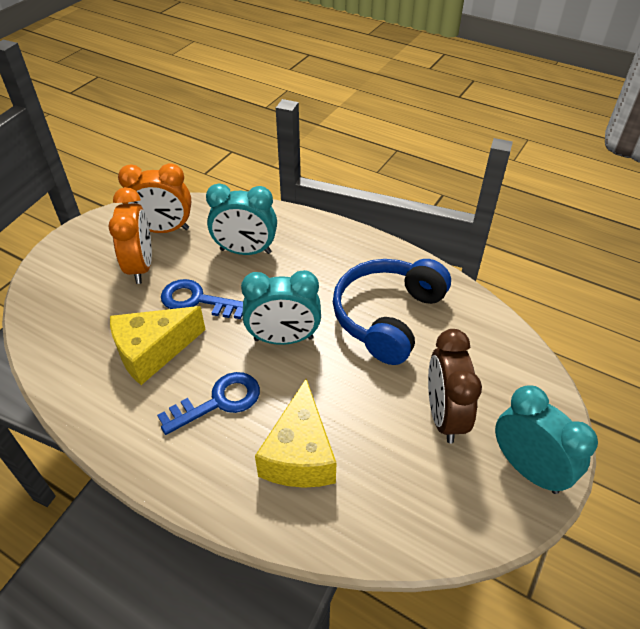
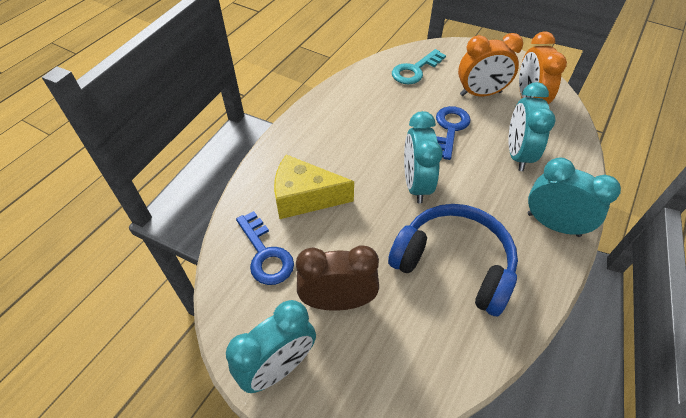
camera: 90 degrees right, 5 degrees up
(74, 324) = (415, 70): none -> turquoise key
(153, 351) = (395, 111): yellow cheese -> none
(218, 402) = (351, 149): blue key -> blue key (265, 254)
(337, 242) = (553, 224): none -> turquoise clock

